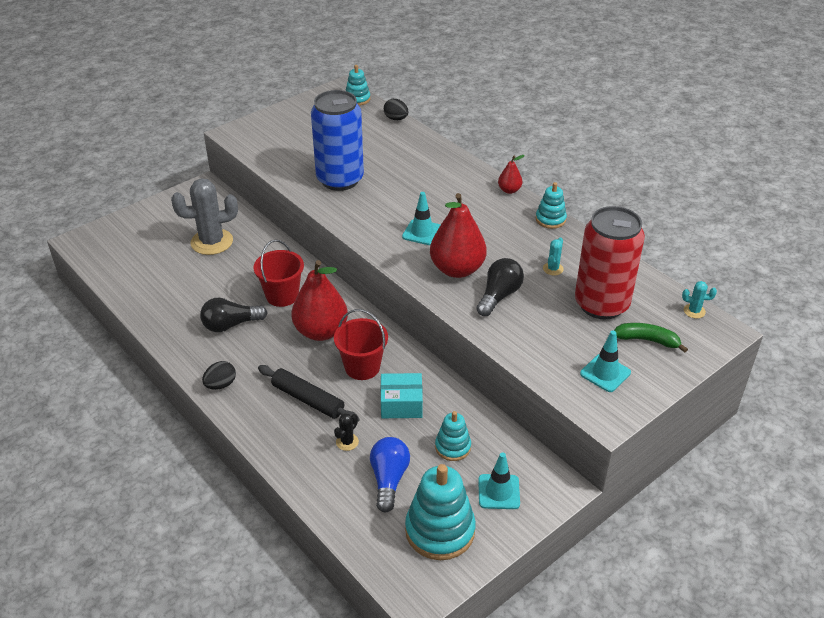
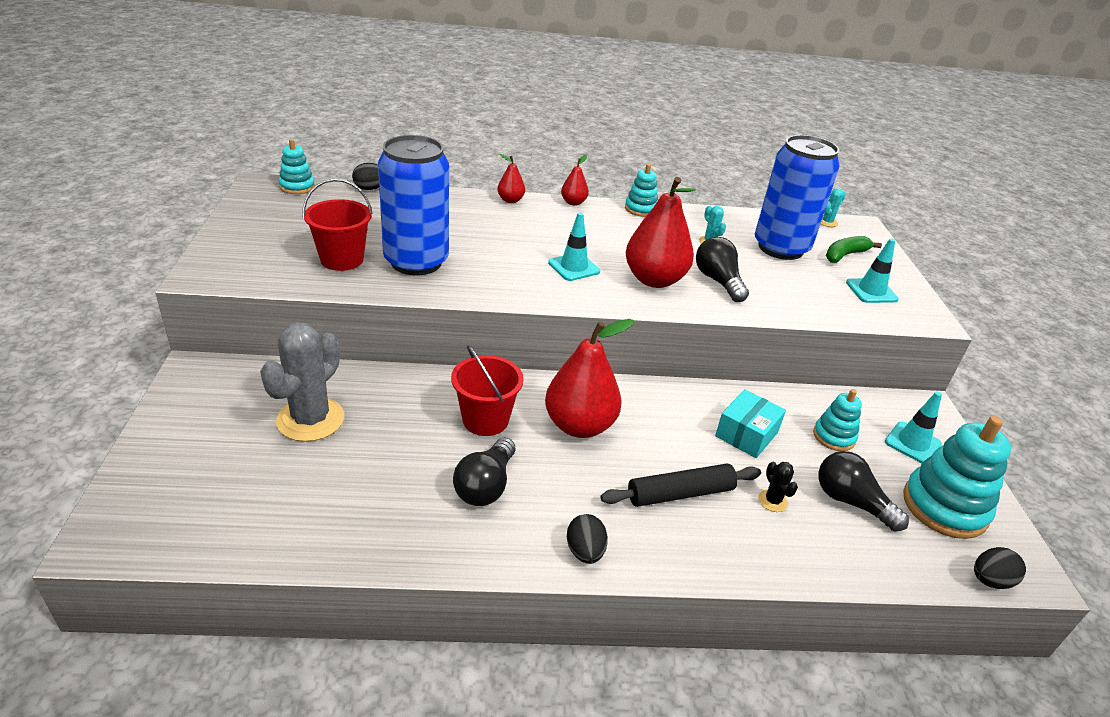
camera: 55 degrees left, 5 degrees down
(362, 367) = (666, 429): red bucket -> red bucket (342, 259)
(384, 575) = (990, 580): none -> black egg
(389, 479) = (851, 502): blue light bulb -> black light bulb
(468, 167) = (510, 200): none -> red pear
(601, 304) = (780, 248): red can -> blue can

